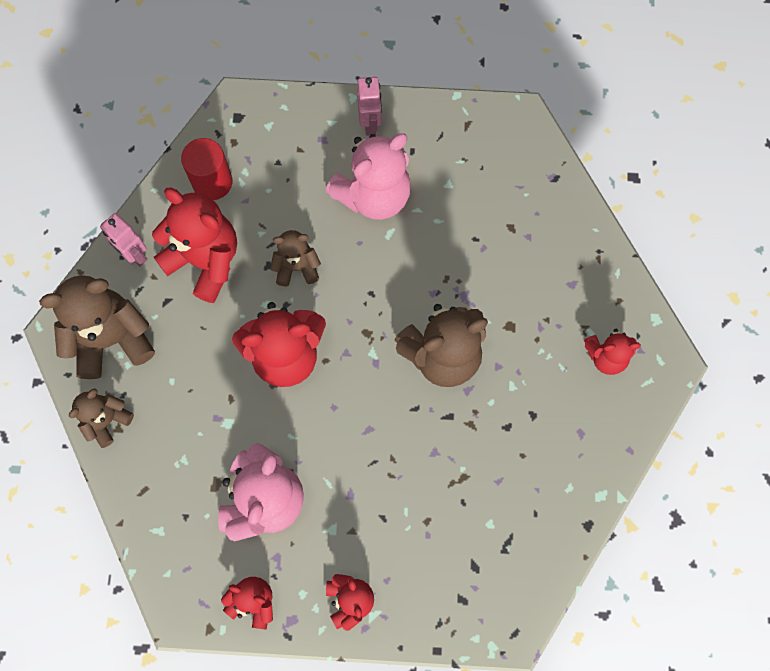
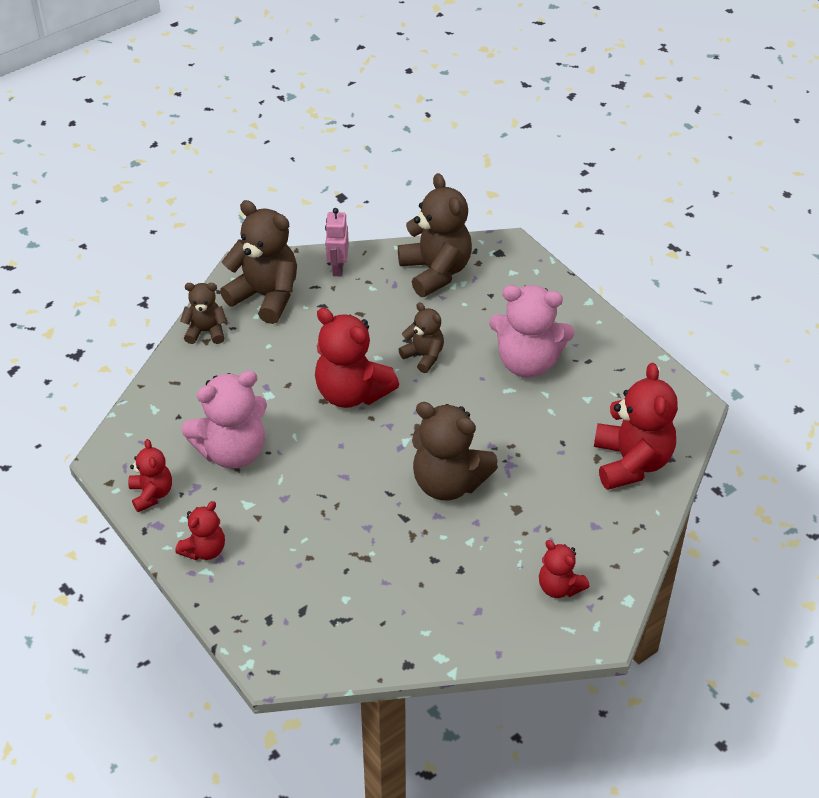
camera: 50 degrees right, 25 degrees down
(205, 261) = (374, 305): red teddy bear -> red teddy bear (631, 462)
(212, 182) = (435, 271): red cylinder -> brown teddy bear
(370, 124) = (580, 324): pink robot -> none

